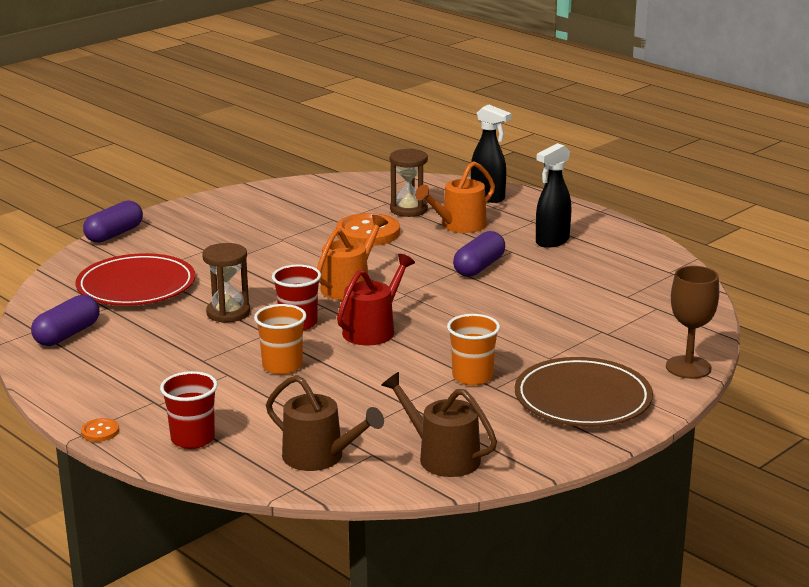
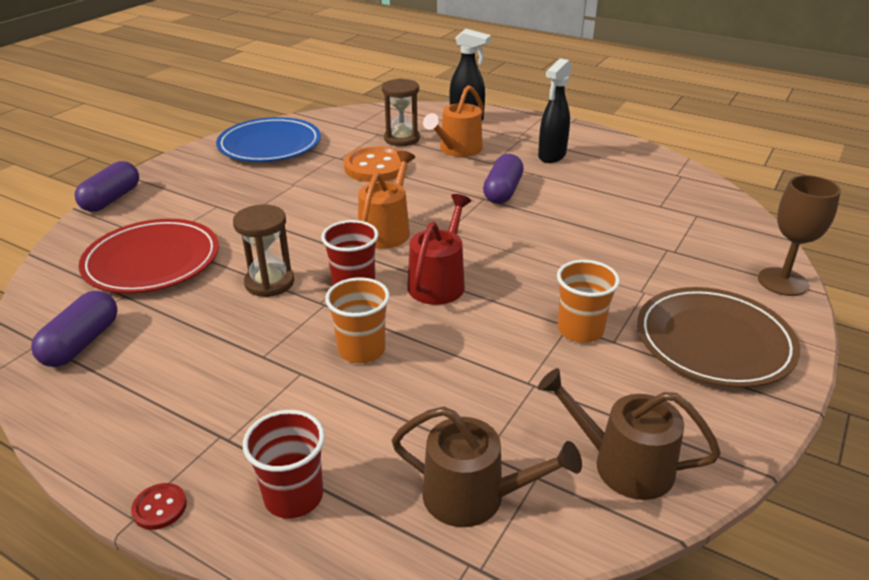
camera: 15 degrees left, 10 degrees up
(100, 431) = (160, 507): orange button -> red button
(275, 202) = (270, 145): none -> blue plate

